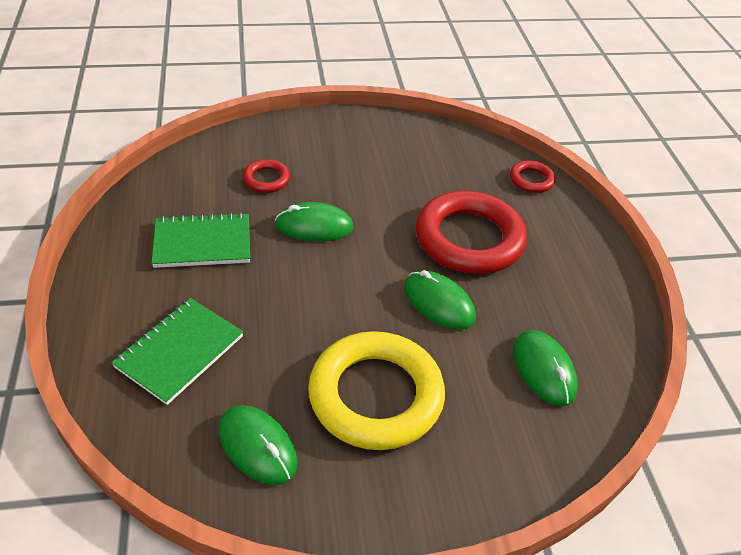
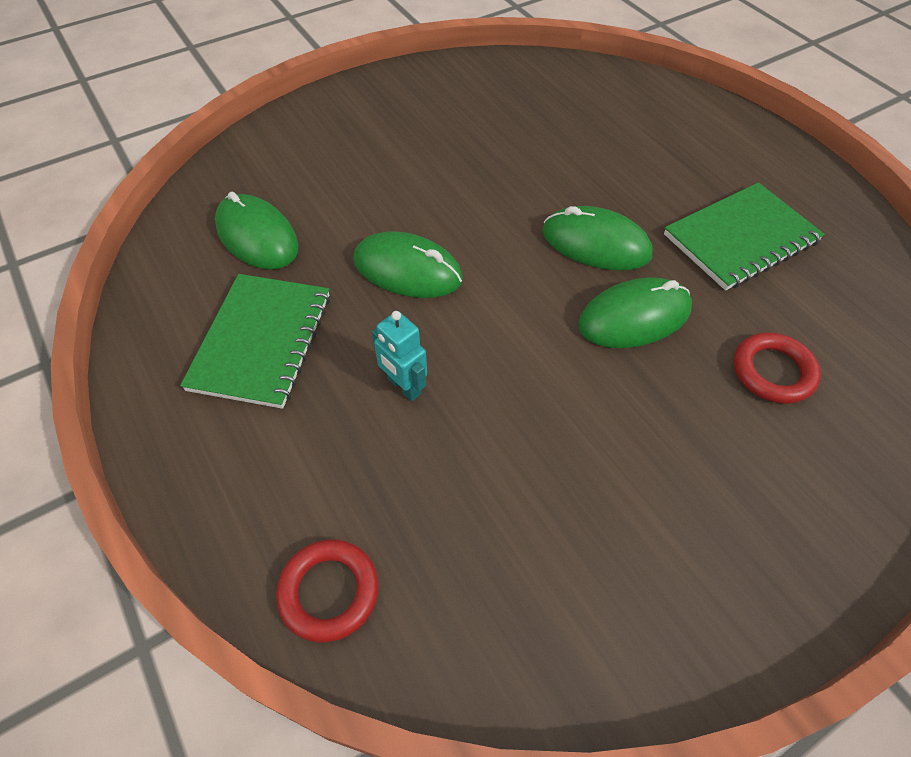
camera: 160 degrees right, 10 degrees up
(179, 352) = (637, 131): green notebook -> green notebook (261, 342)
(258, 446) = (506, 93): green mouse -> green mouse (596, 244)
(376, 395) = (429, 156): yellow ring -> none
(469, 239) = (404, 386): red ring -> turquoise robot

